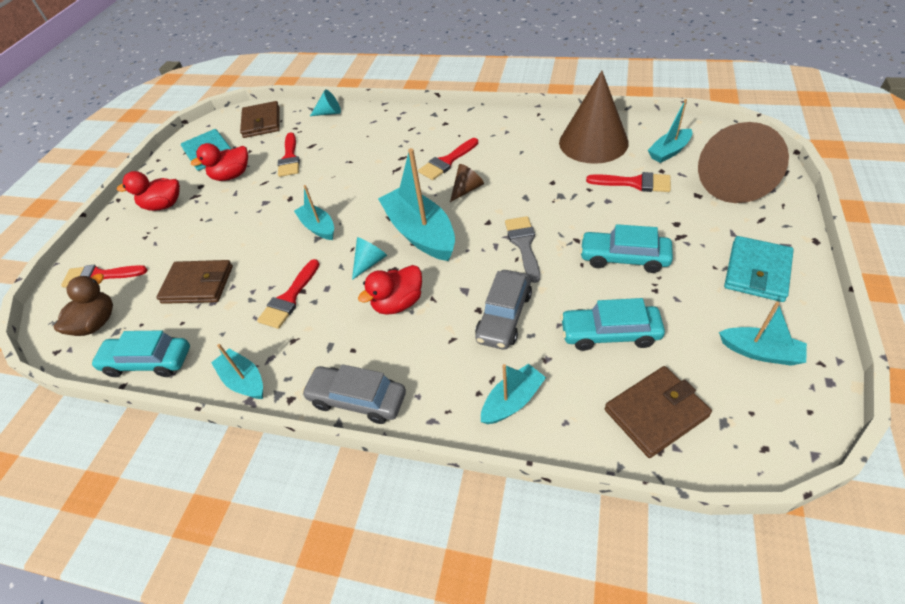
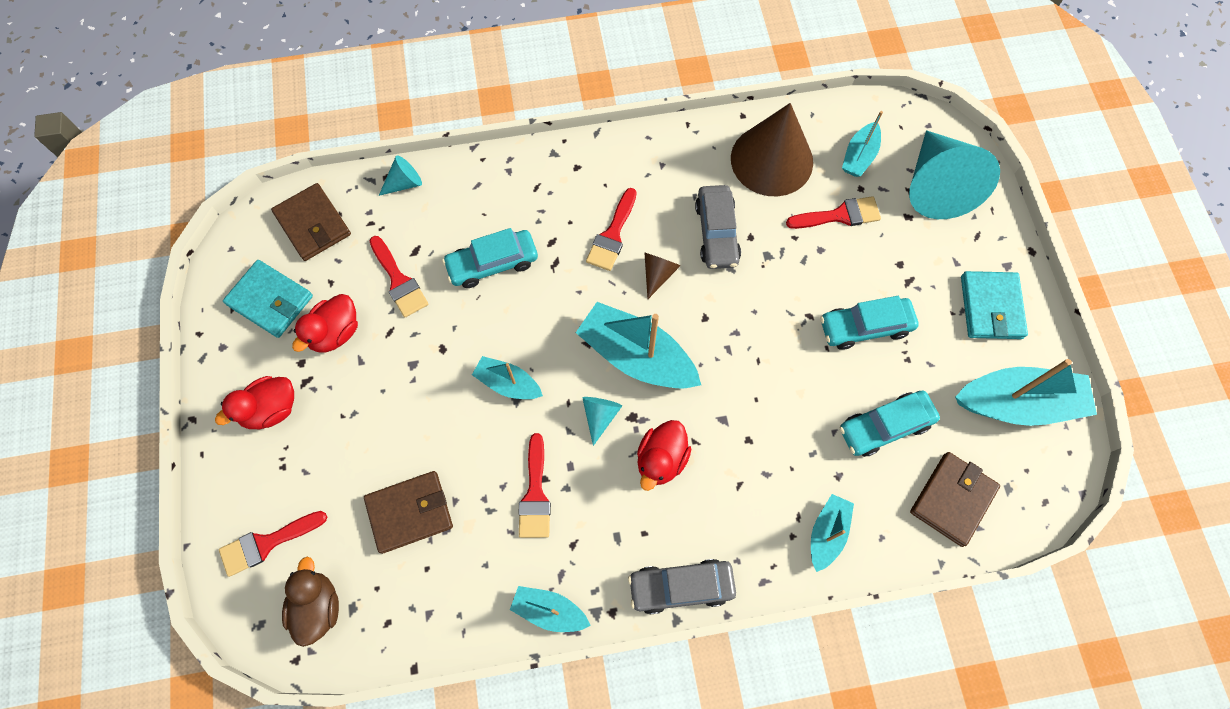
camera: 30 degrees left, 20 degrees up
(148, 362) = (423, 630): turquoise car -> turquoise car (492, 263)
(504, 316) = (778, 439): grey car -> grey car (716, 233)
(523, 244) = (757, 338): grey brush -> none
(732, 180) = (936, 186): brown cone -> turquoise cone
(760, 352) = (1017, 403): turquoise boat -> turquoise boat, size x1.81

